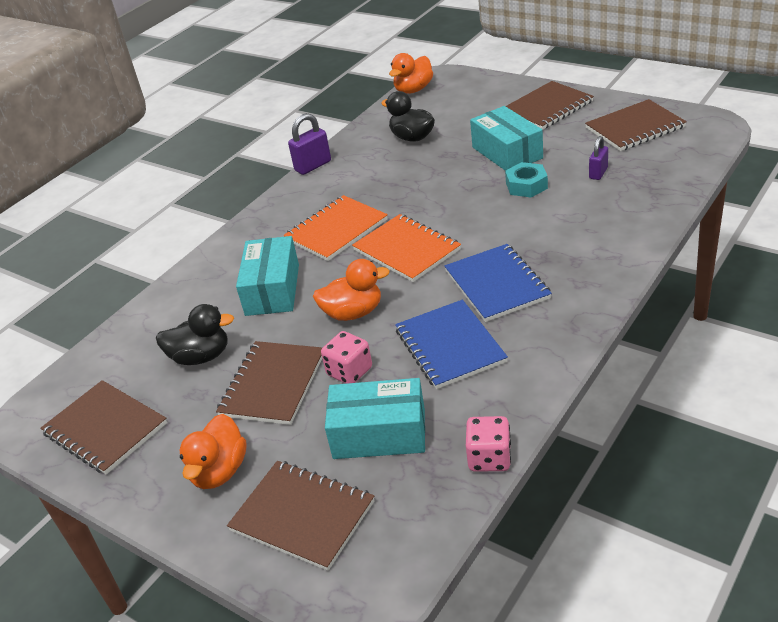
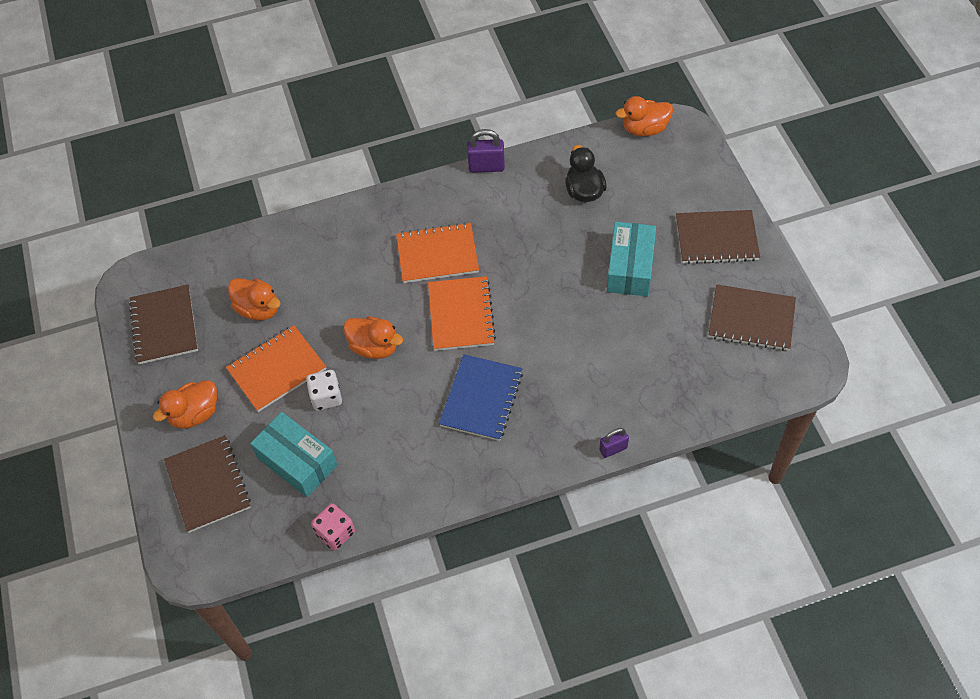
camera: 35 degrees right, 20 degrees up
(201, 357) = (258, 309): black duck -> orange duck
(272, 290) = (347, 282): turquoise box -> none
(273, 384) = (277, 369): brown notebook -> orange notebook
(349, 371) = (326, 397): pink dice -> white dice
(450, 346) = (400, 427): blue notebook -> none
(526, 185) = (604, 317): turquoise nut -> none
(598, 173) = (666, 347): purple padlock -> purple padlock (613, 449)

